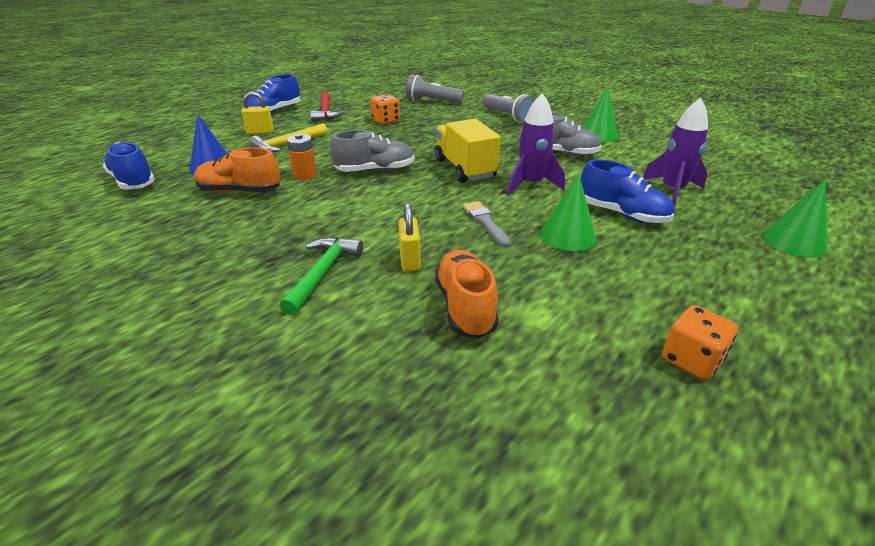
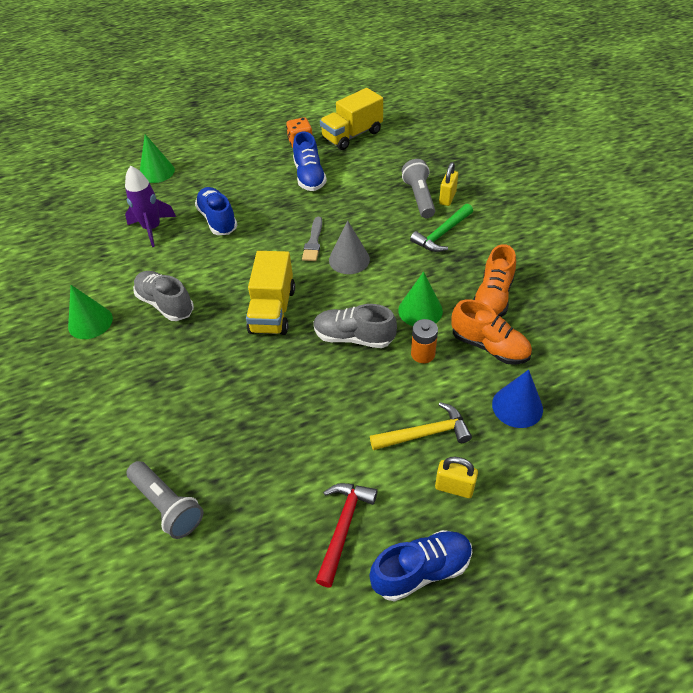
camera: 150 degrees left, 15 degrees up
(133, 181) = (600, 405): blue shoe -> blue shoe (309, 176)
(385, 121) = (277, 457): orange dice -> none
(410, 260) = (385, 227): yellow padlock -> yellow padlock (447, 198)
(427, 218) = (349, 259): none -> grey cone
(465, 307) = (374, 190): orange shoe -> orange shoe (492, 297)
(508, 116) = (124, 405): grey flashlight -> grey flashlight (419, 197)
(531, 184) = (241, 270): purple rocket -> none
(567, 236) = (273, 215): green cone -> green cone (420, 310)
(622, 420) = (352, 135): none -> yellow truck

